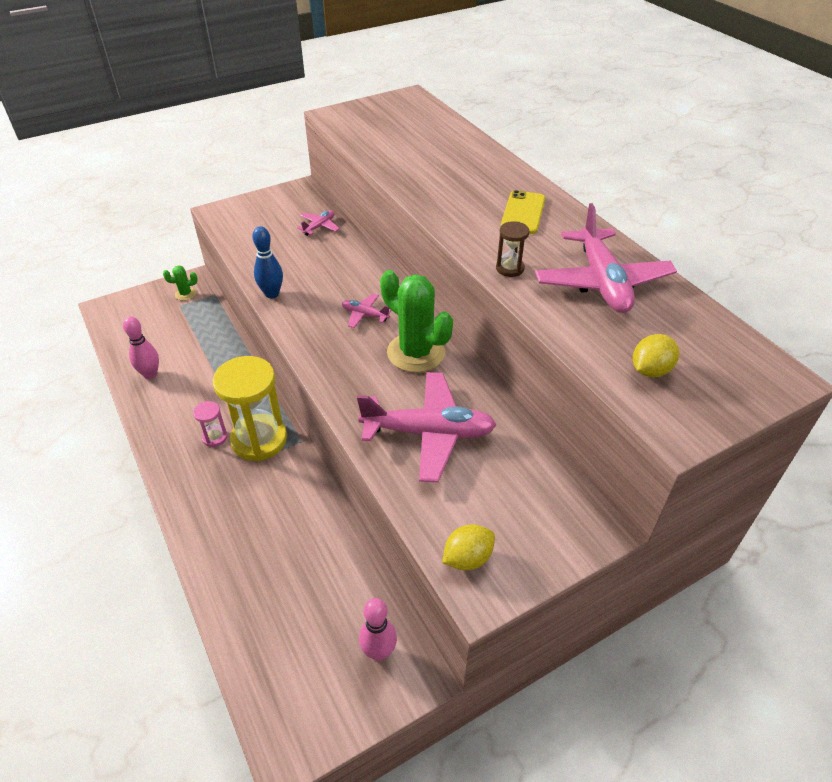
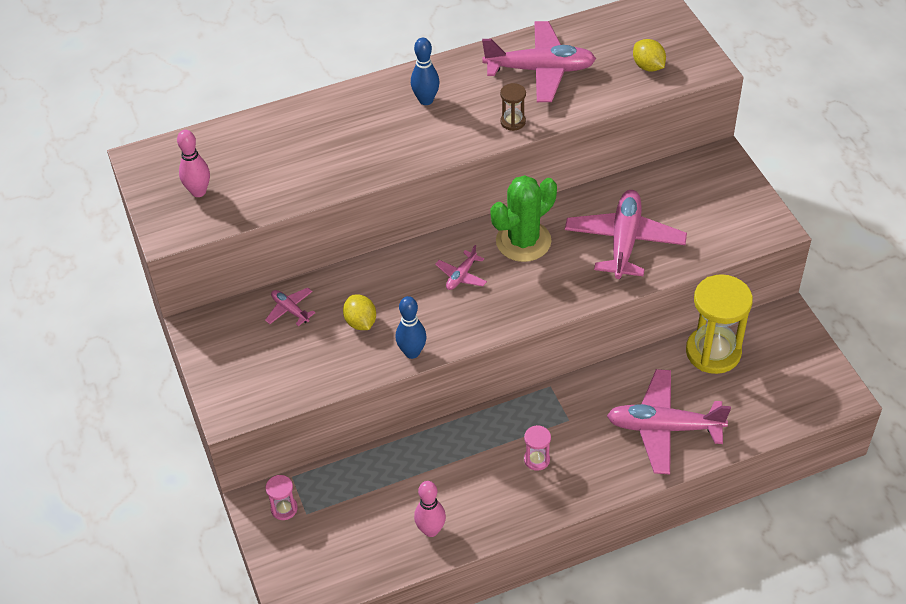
camera: 80 degrees left, 5 degrees up
(185, 294) = (284, 509): green cactus -> pink hourglass
(245, 540) = (663, 428): none -> pink plane
(259, 439) = (544, 421): yellow hourglass -> yellow hourglass (713, 352)
(379, 652) = (769, 338): pink bowling pin -> pink bowling pin (198, 191)
(467, 558) = (746, 231): yellow lemon -> yellow lemon (361, 322)
(523, 213) = (426, 100): yellow phone -> blue bowling pin

